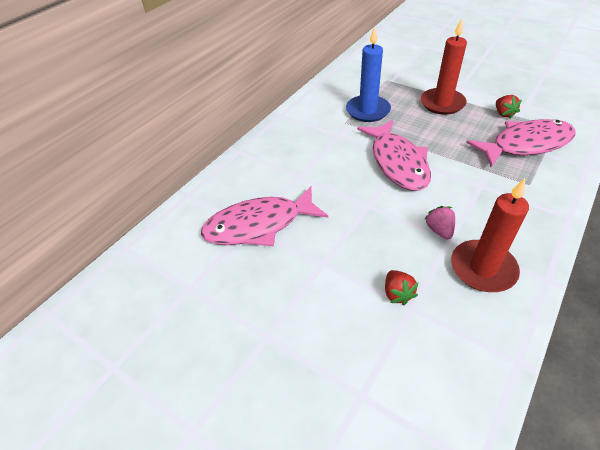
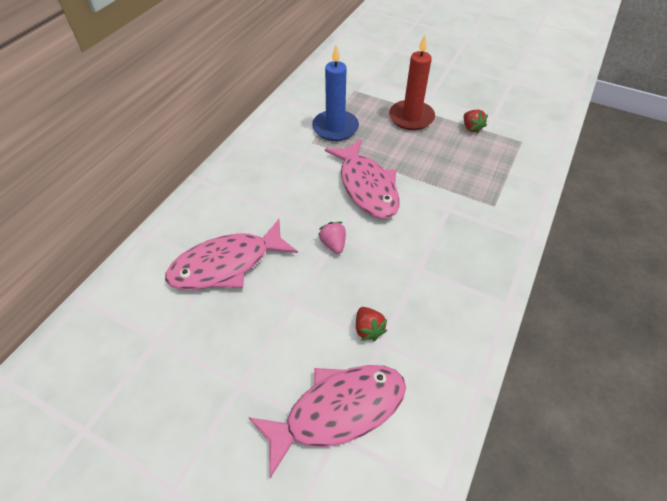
camera: 10 degrees left, 5 degrees up
(439, 230) = (408, 259): pink strawberry -> pink strawberry (333, 244)
(483, 268) = (449, 297): red candle -> none
(526, 144) = (492, 162): pink fish -> pink fish (338, 410)

